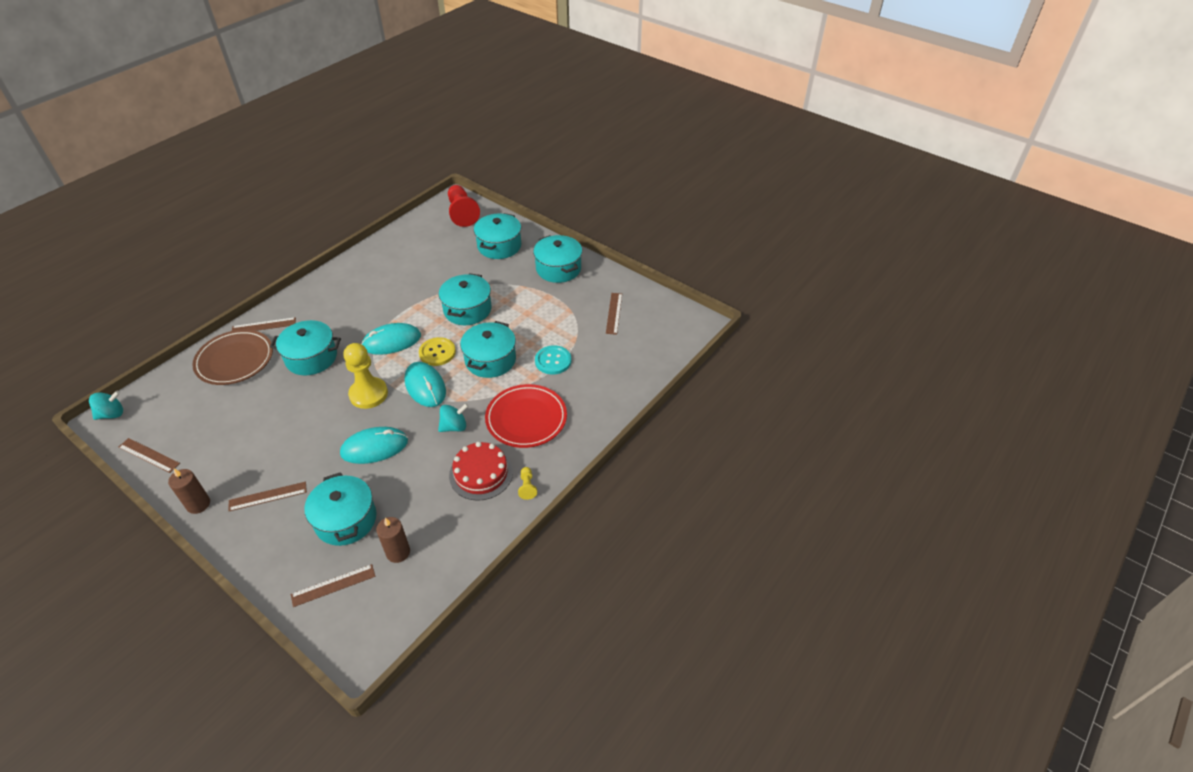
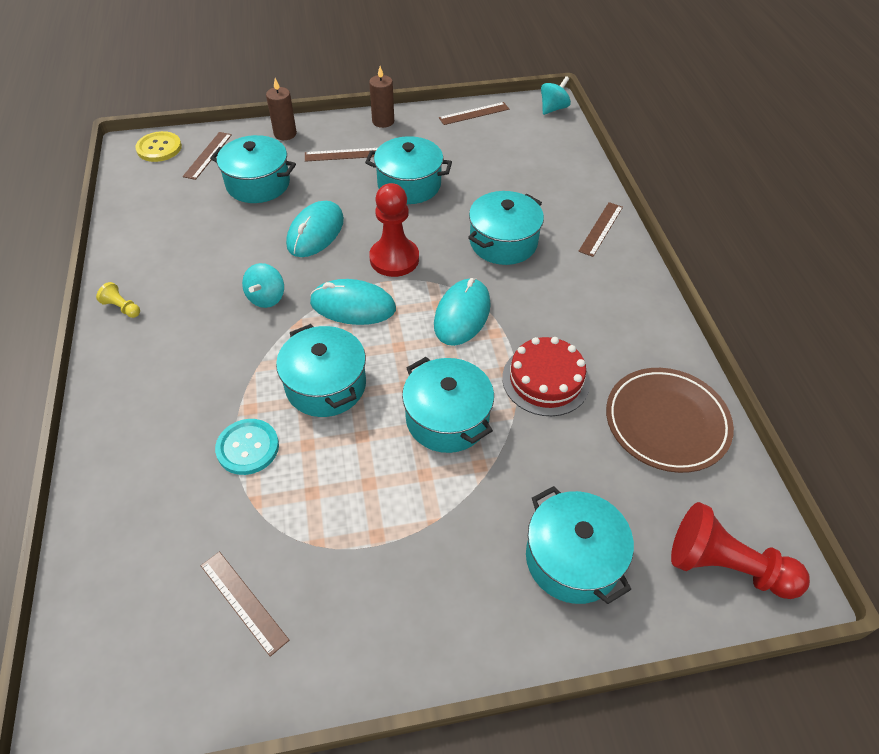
camera: 130 degrees right, 5 degrees up
(112, 414) = (553, 108): turquoise spinning top -> turquoise spinning top turned 150 degrees counterclockwise
(235, 360) = (557, 192): brown plate -> brown plate (666, 422)
(268, 496) = (343, 154): brown ruler -> brown ruler turned 60 degrees clockwise
(368, 394) = (394, 259): yellow pawn -> red pawn
(398, 552) = (184, 197): brown candle -> brown candle (285, 134)
(437, 352) = (396, 344): yellow button -> yellow button (159, 148)
(481, 473) = (184, 285): red cake -> red cake (545, 380)
(526, 419) = (198, 360): red plate -> none
(558, 269) = (429, 606): turquoise pot -> turquoise pot (409, 185)

